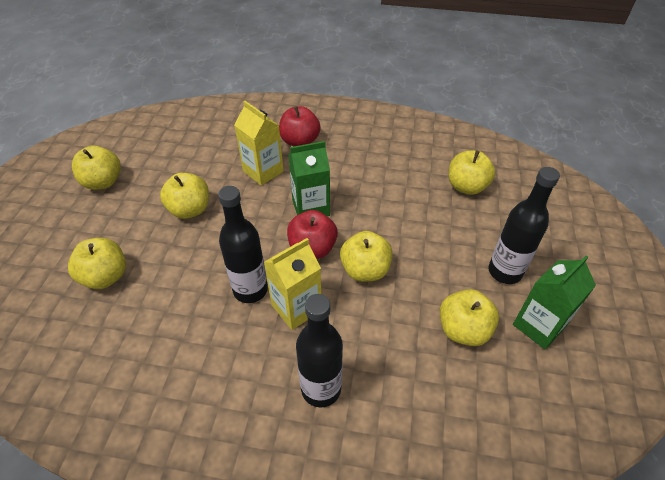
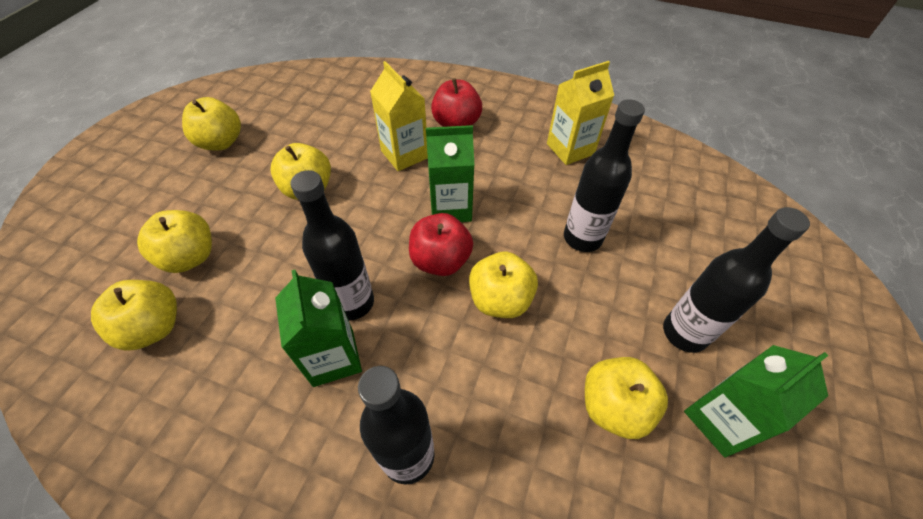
camera: 10 degrees right, 5 degrees up
(246, 332) = (333, 357): none -> green carton
(296, 308) = (403, 336): yellow carton -> yellow carton (570, 149)
(418, 216) = (582, 238): none -> black bottle
(466, 186) = (652, 209): yellow apple -> yellow apple (153, 327)

